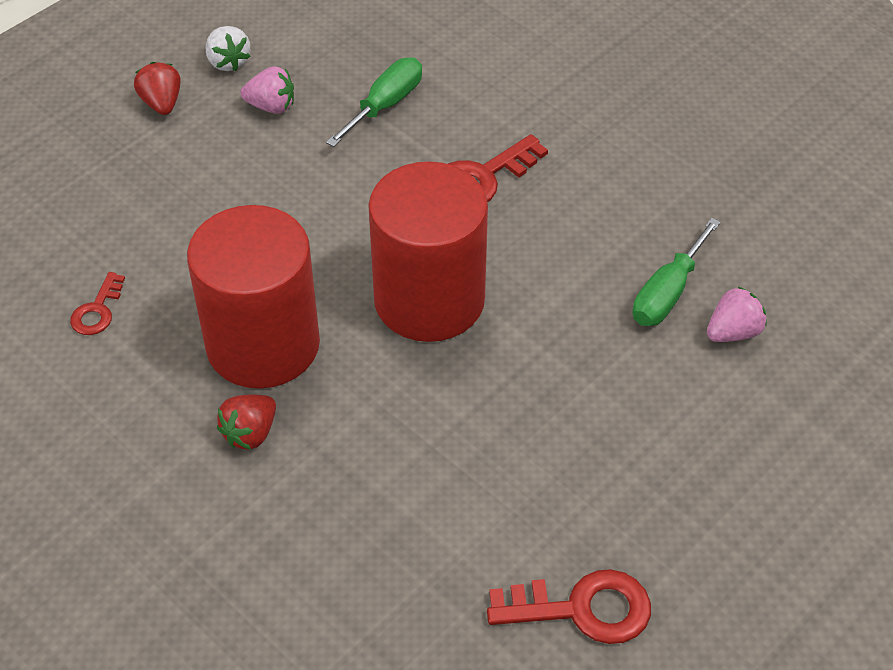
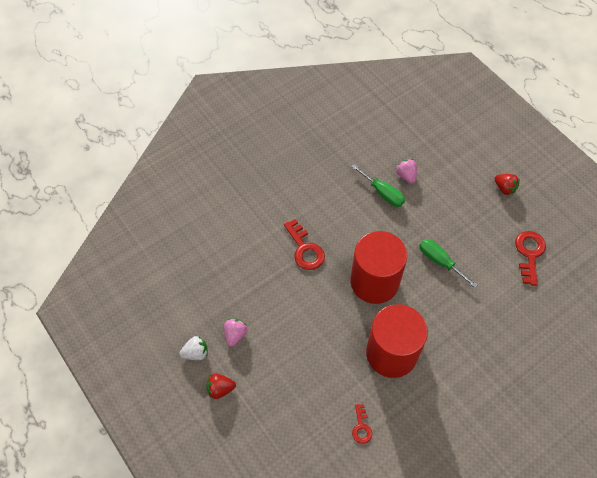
camera: 80 degrees left, 10 degrees up
(97, 310) = (361, 427): red key -> red key turned 60 degrees clockwise
(250, 433) = (440, 363): red strawberry -> red strawberry (504, 188)
(385, 105) = (246, 282): green screwdriver -> green screwdriver (440, 261)

